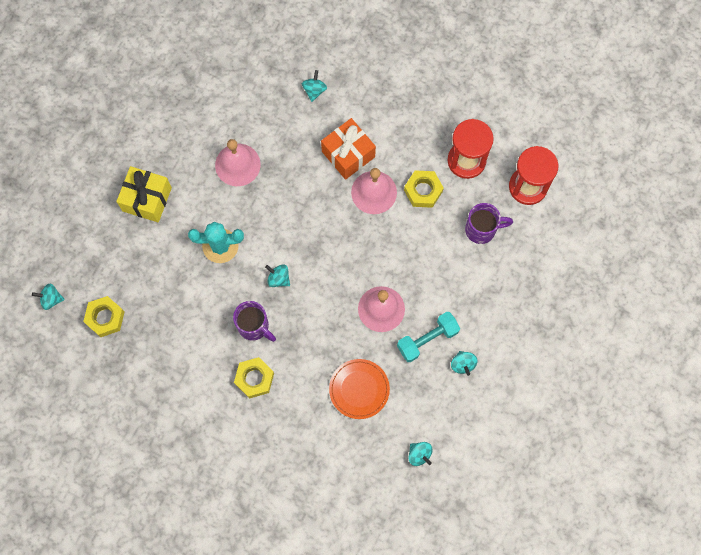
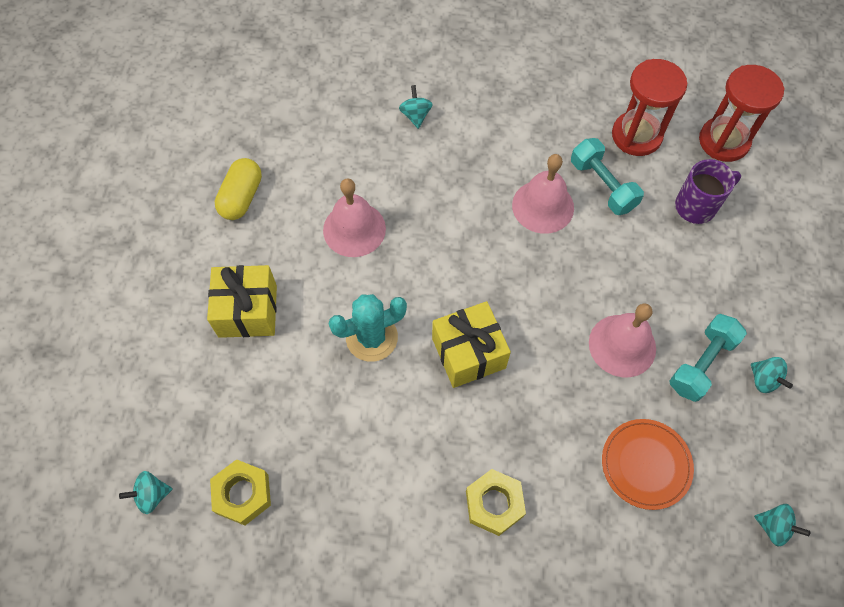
camera: 20 degrees left, 10 degrees down
(170, 114) = (241, 197): none -> yellow capsule
(254, 326) = (462, 429): purple mug -> none
(278, 278) = (468, 353): turquoise spinning top -> yellow gift
(348, 154) = (490, 173): orange gift -> none
(423, 191) = (602, 185): yellow nut -> turquoise dumbbell

